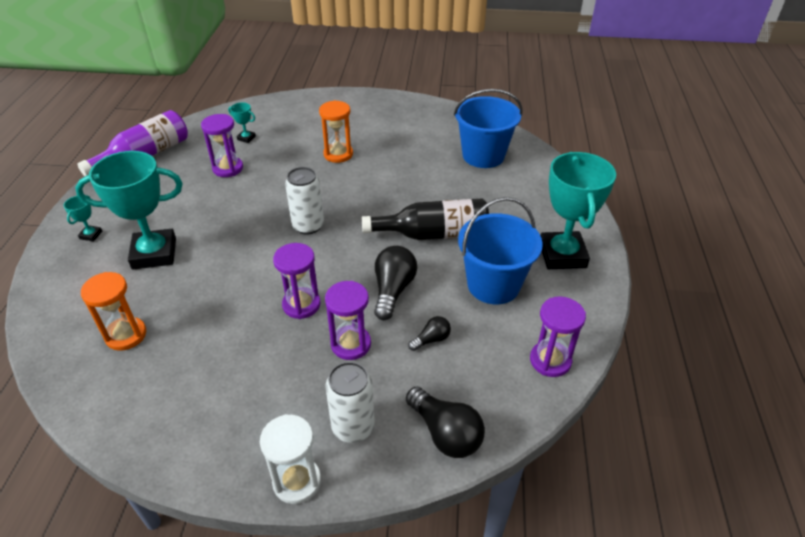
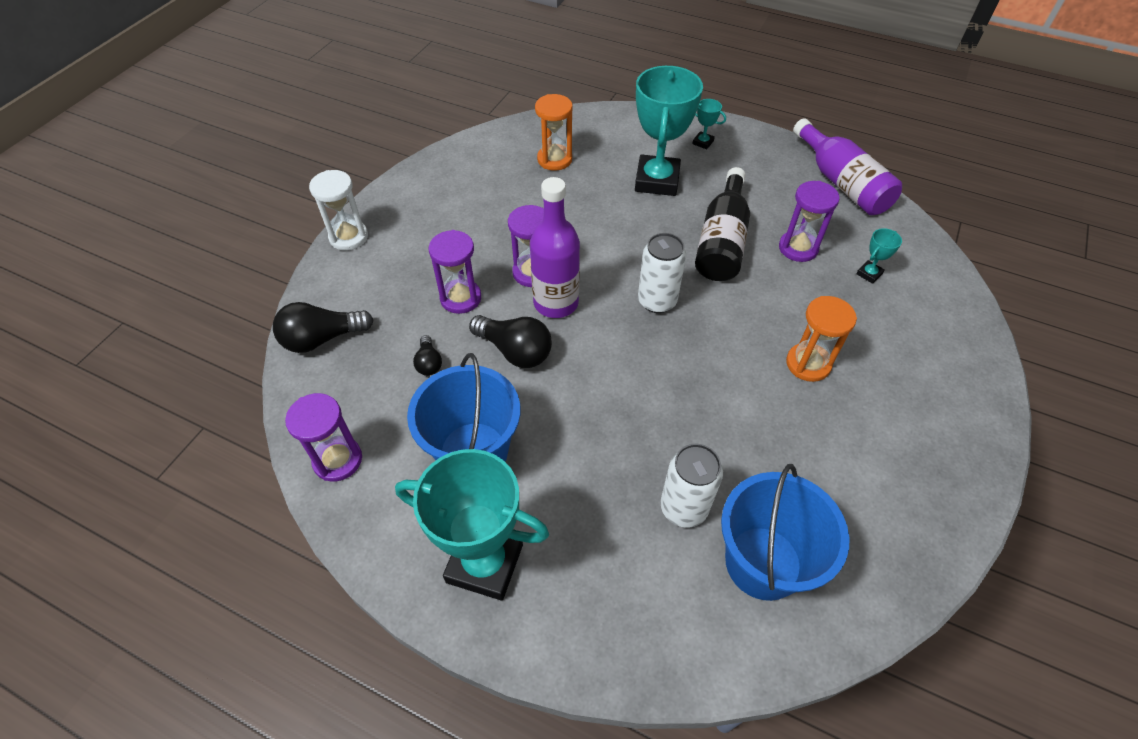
camera: 110 degrees right, 10 degrees up
(332, 280) = (556, 303): none -> purple bottle
(353, 427) = (371, 279): white can -> white can (683, 508)
(433, 234) = (592, 421): black bottle -> black bottle (722, 241)

